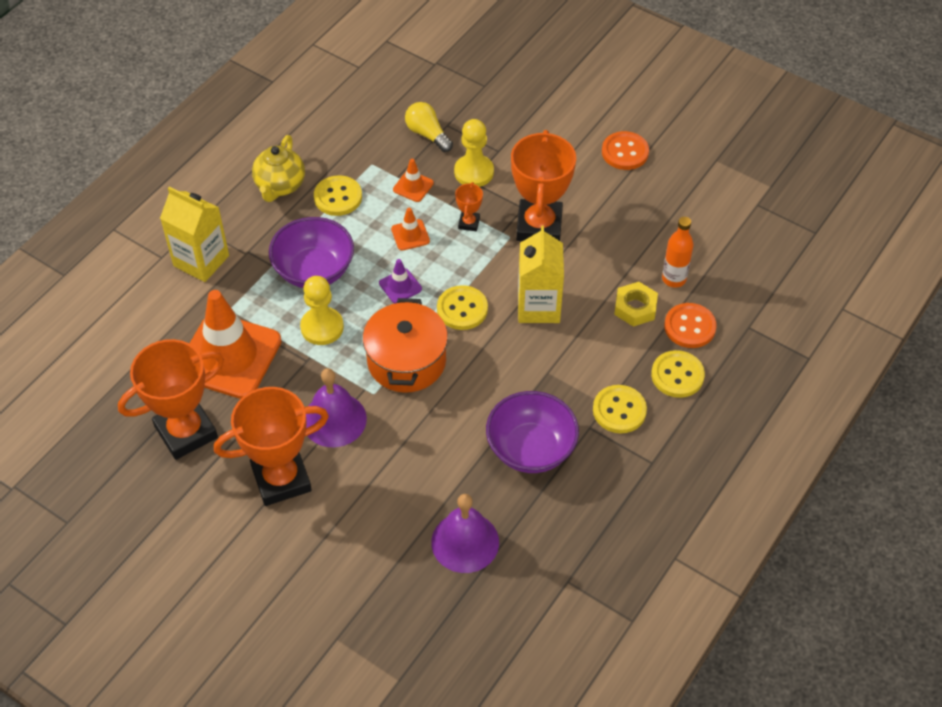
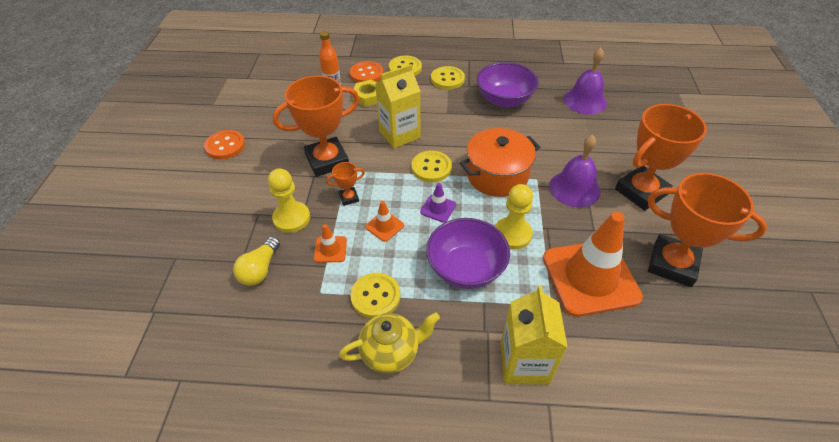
camera: 120 degrees left, 5 degrees down
(281, 479) = (641, 192): orange trophy -> orange trophy turned 75 degrees counterclockwise

